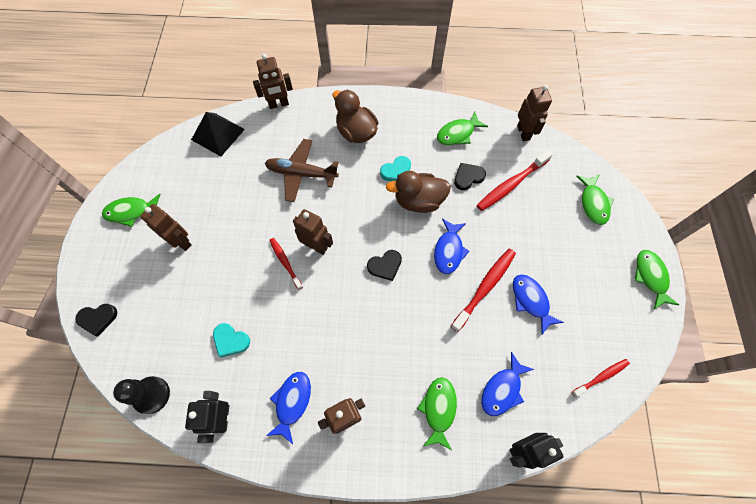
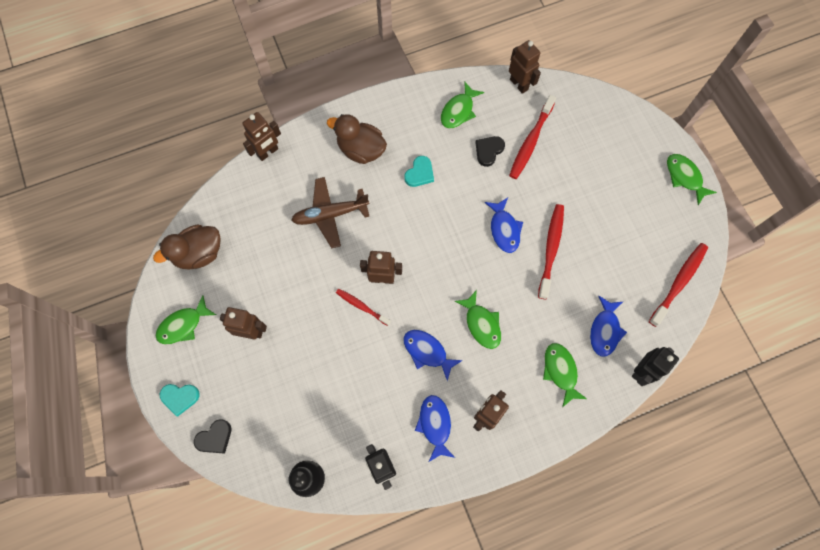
camera: 25 degrees left, 5 degrees up
(218, 134) = (223, 209): black pyramid -> none
(230, 340) = (351, 399): turquoise heart -> turquoise heart (180, 397)
(385, 266) = (454, 268): black heart -> none
(418, 201) = (454, 194): brown duck -> brown duck (199, 253)
(531, 301) = (595, 243): blue fish -> blue fish (427, 352)
(593, 203) = (610, 129): green fish -> green fish (481, 324)
(601, 377) = (678, 283): red toothbrush -> red toothbrush, size x1.64

